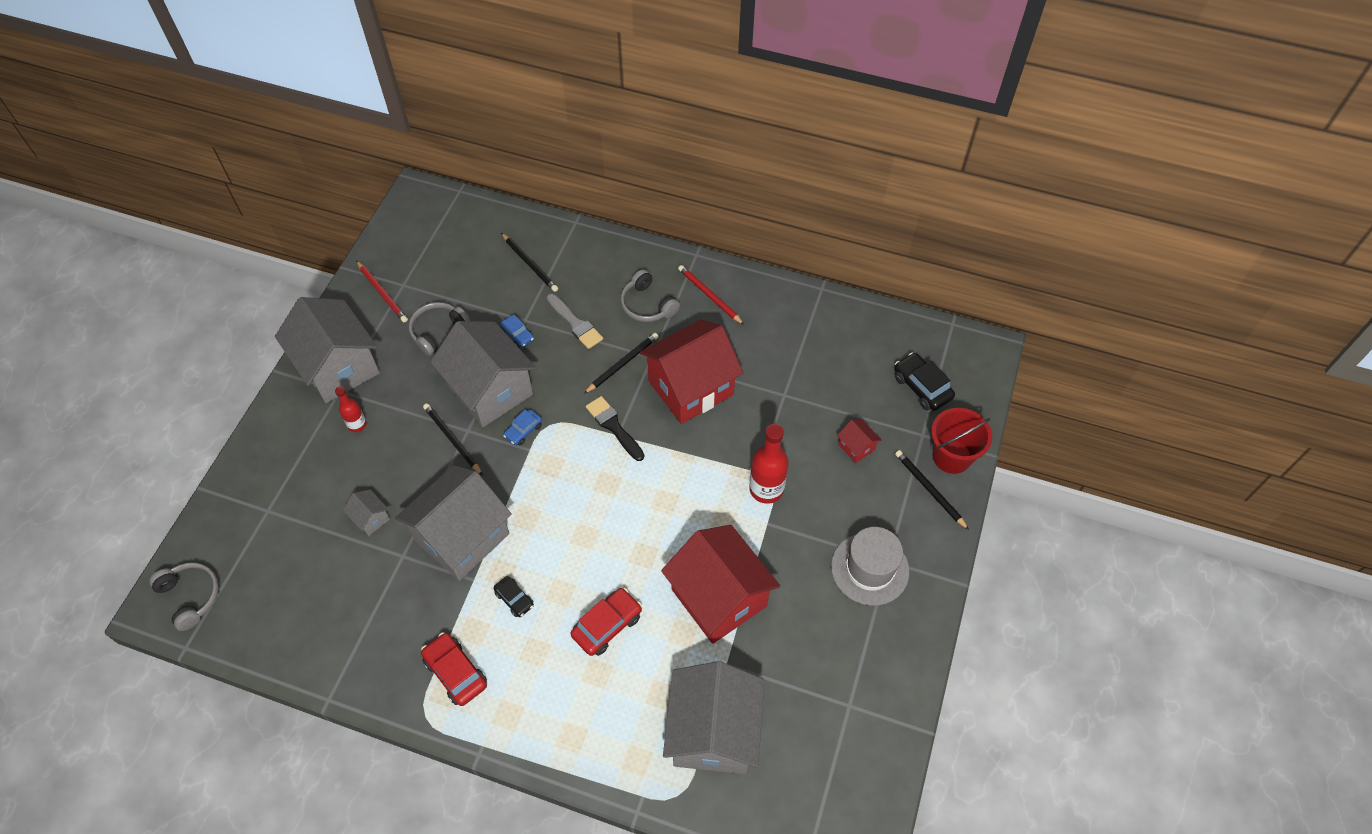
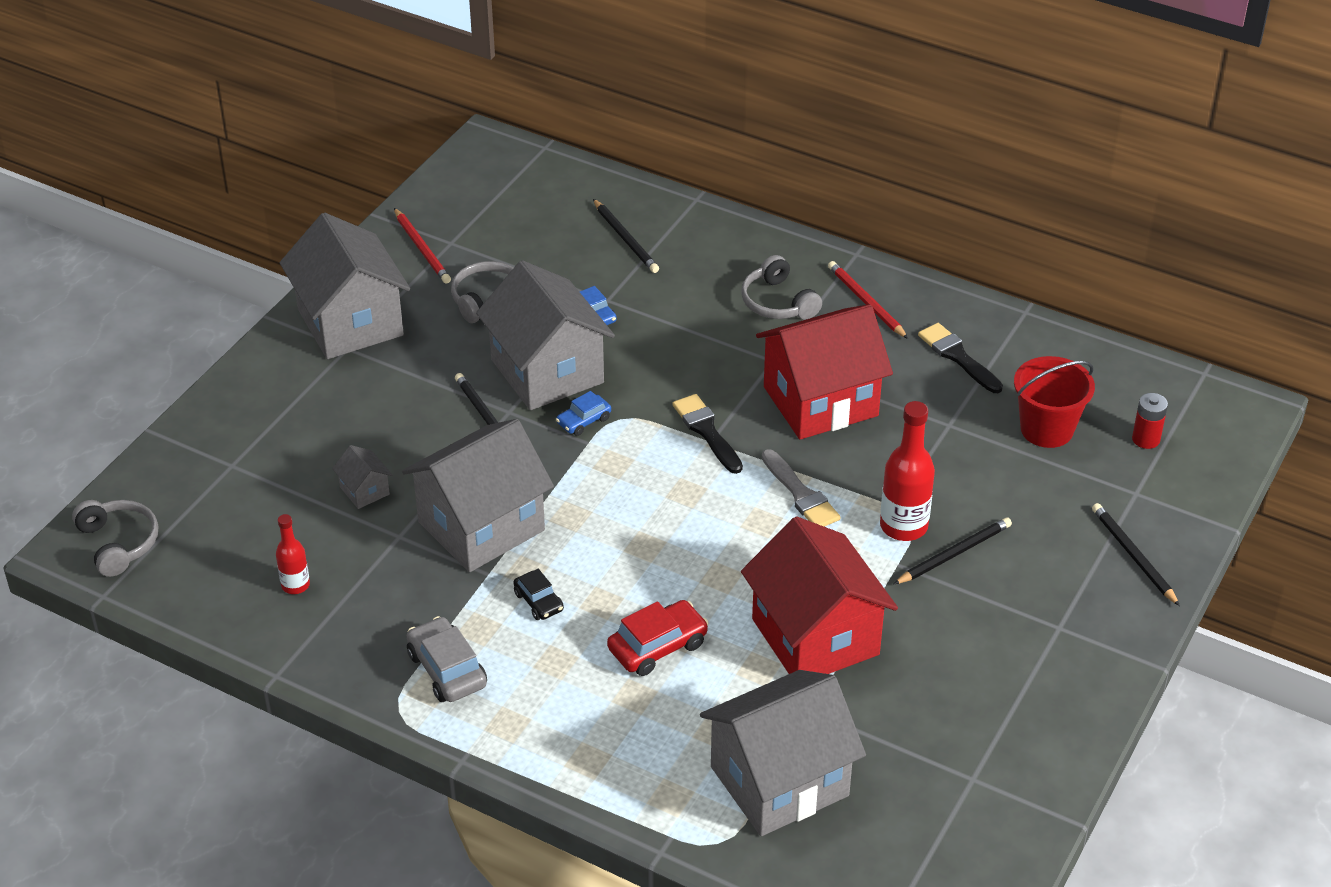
camera: 10 degrees right, 15 degrees down
(357, 424) = (364, 387): red bottle -> red bottle (295, 585)
(456, 672) = (447, 669): red car -> grey car
(575, 323) = (675, 312): grey brush -> grey brush (801, 494)
(622, 364) = (731, 363): black pencil -> black pencil (954, 554)
(713, 732) = (779, 781): grey house -> grey house turned 45 degrees clockwise
(781, 334) = (957, 356): none -> black brush
(856, 447) = (1039, 495): red house -> none
(870, 569) = (1031, 632): grey hat -> none
(922, 387) = (1146, 439): black car -> red battery
(951, 456) = (1172, 522): red bucket -> red bucket (1046, 429)

